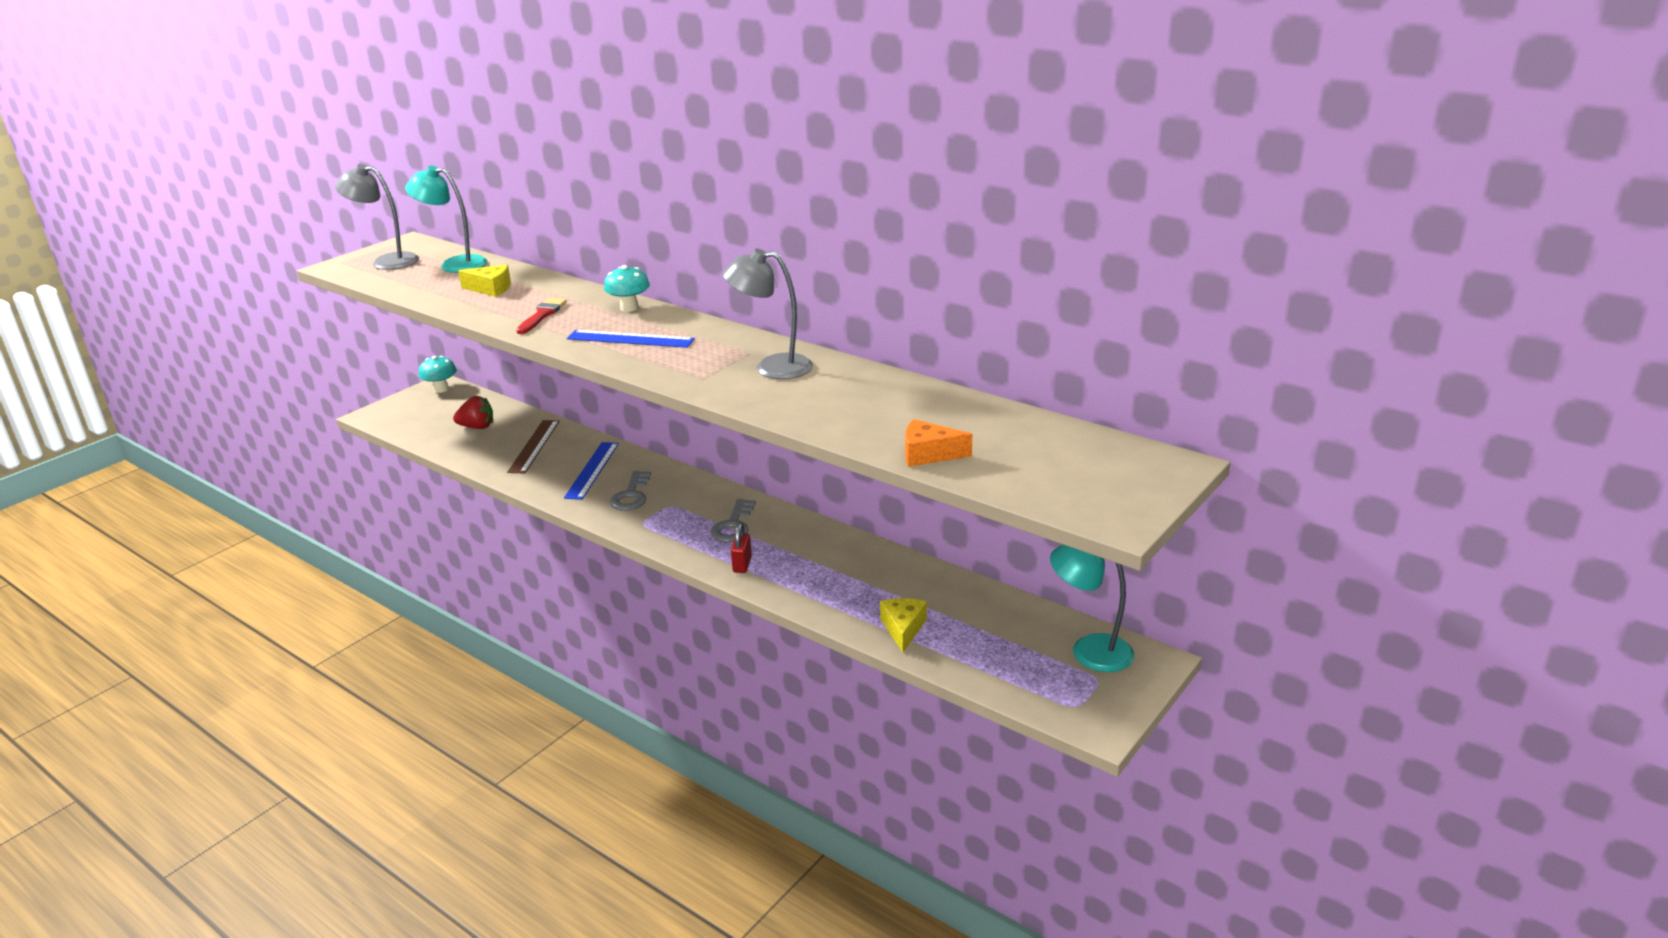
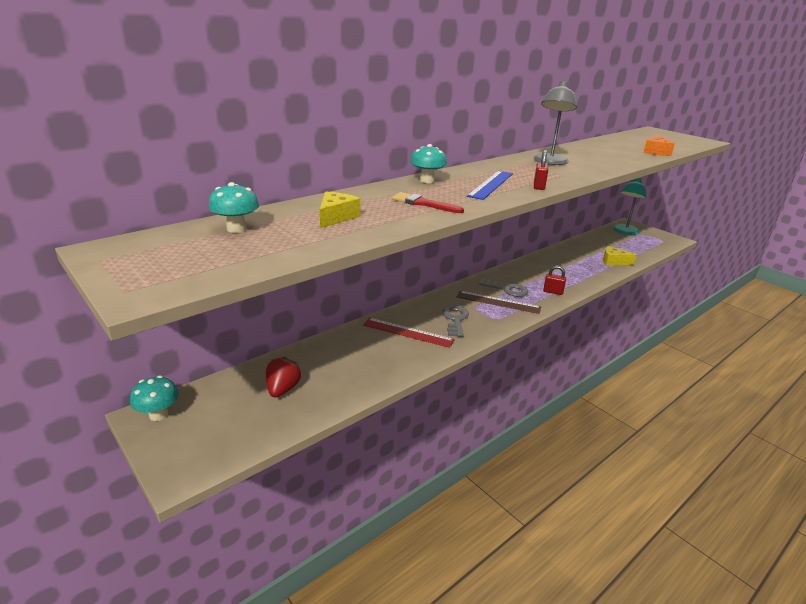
camera: 80 degrees left, 0 degrees up
(387, 261) = (171, 262): grey lamp -> none
(455, 264) = (236, 229): turquoise lamp -> turquoise mushroom
(534, 446) = (347, 357): brown ruler -> brown ruler (498, 302)
(592, 470) = (408, 332): blue ruler -> red ruler
(631, 495) = (455, 319): grey key -> grey key turned 105 degrees counterclockwise
(636, 364) = (539, 186): none -> red padlock

